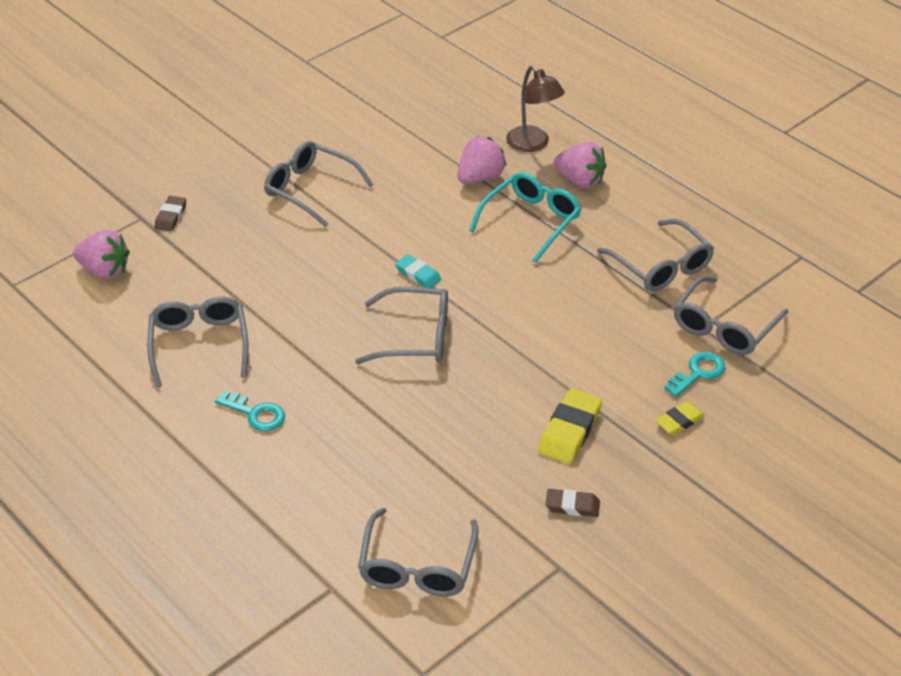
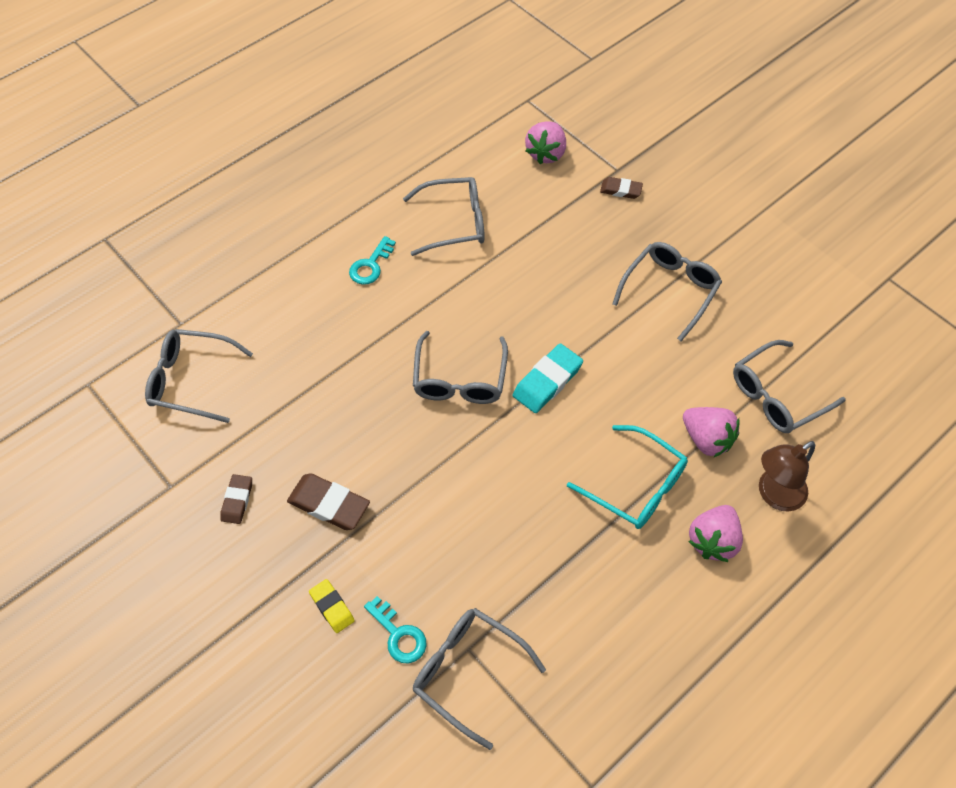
camera: 90 degrees right, 15 degrees up
(418, 274) = (547, 381): turquoise eraser -> turquoise eraser, size x1.64
(569, 430) = (329, 504): yellow eraser -> brown eraser
(660, 266) = (568, 615): grey glasses -> grey glasses (777, 395)

